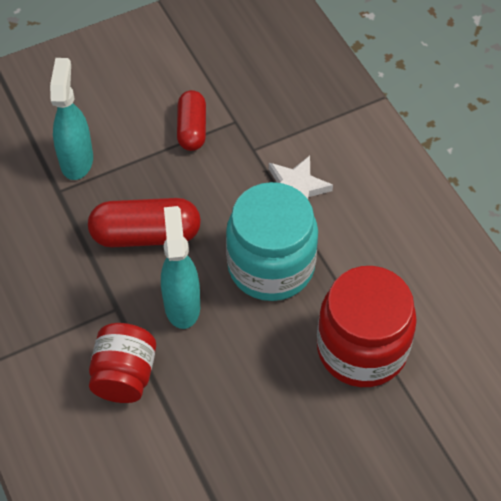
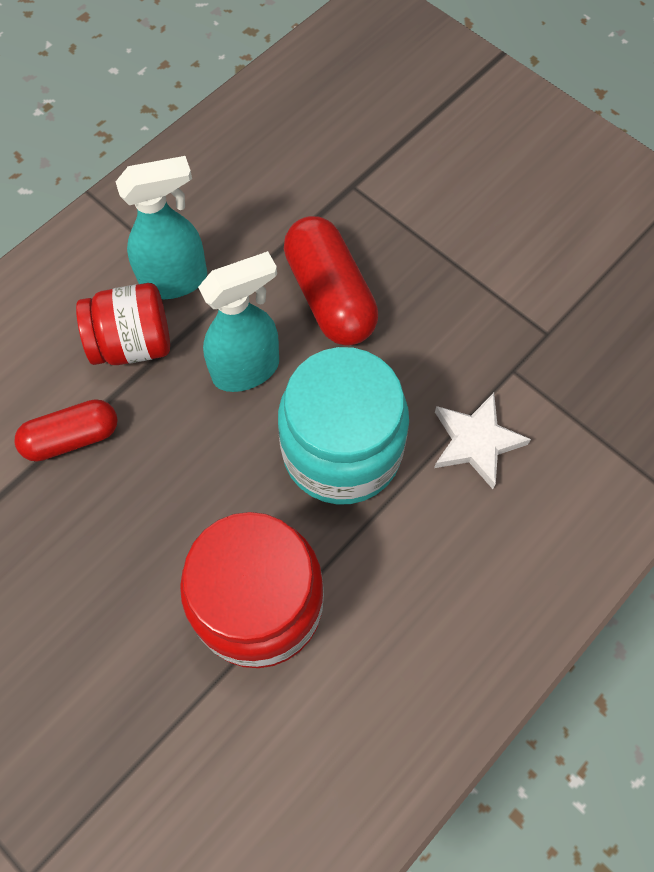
camera: 70 degrees right, 10 degrees up
(77, 160) = (403, 187): turquoise spray bottle -> turquoise spray bottle (175, 281)
(192, 129) = (510, 289): red capsule -> red capsule (72, 438)

